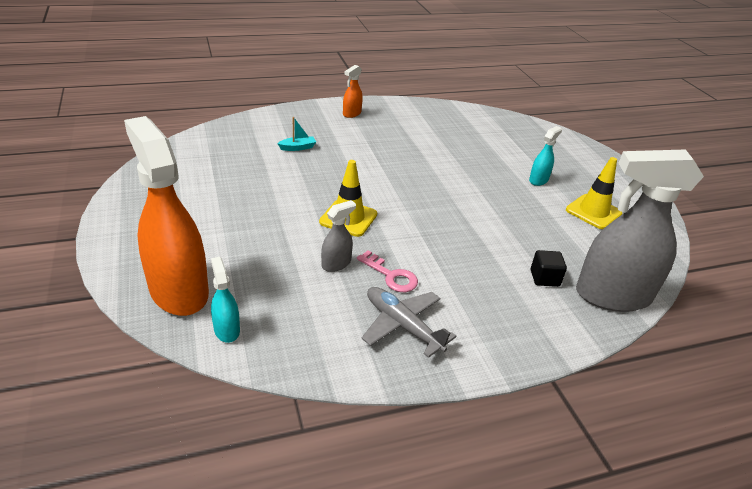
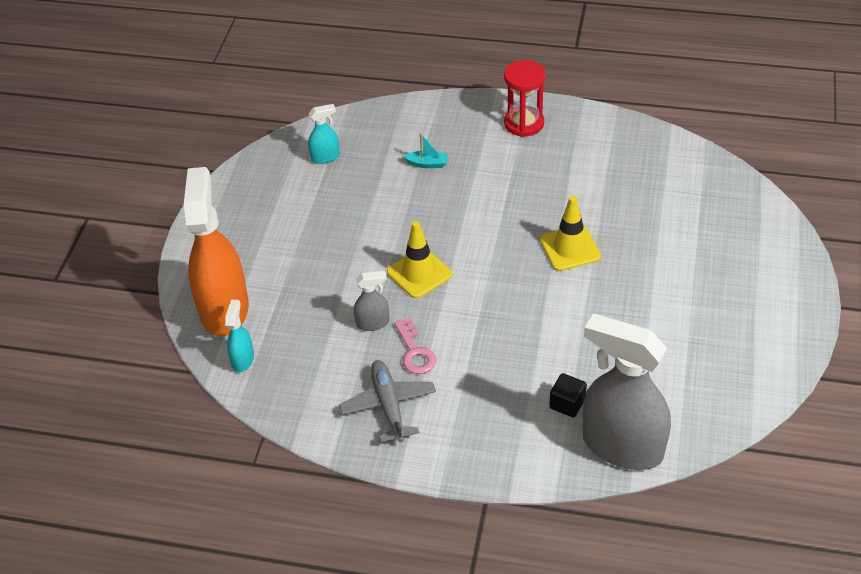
camera: 35 degrees right, 10 degrees up
(351, 113) = (524, 123): orange spray bottle -> red hourglass
(538, 180) = (676, 280): turquoise spray bottle -> turquoise spray bottle (325, 157)
(593, 212) = (704, 343): yellow traffic cone -> yellow traffic cone (570, 248)

